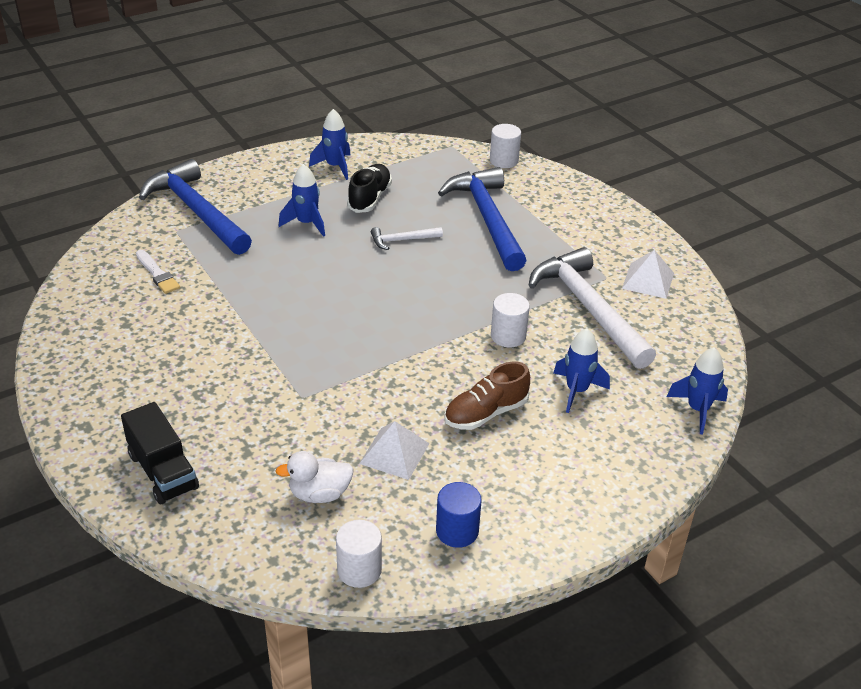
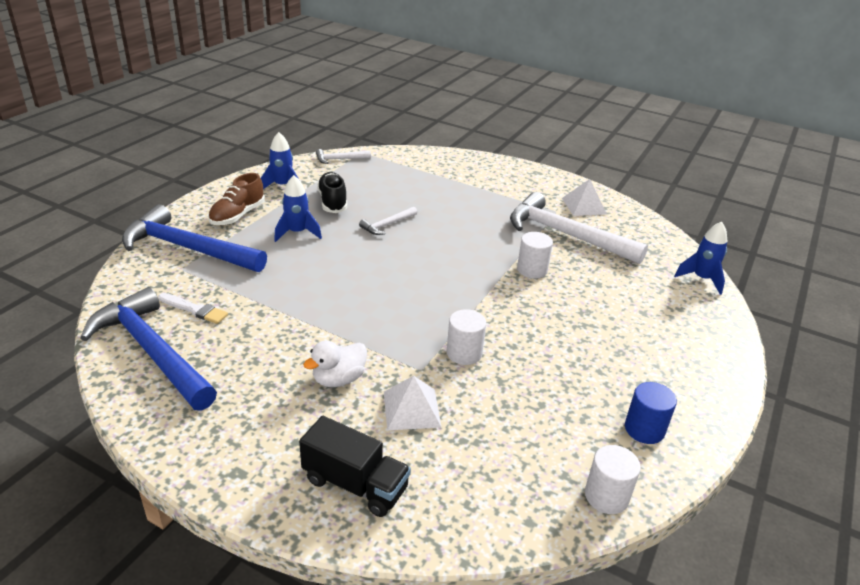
camera: 30 degrees left, 5 degrees down
(319, 494) = (512, 445): white duck -> white duck (338, 379)
(394, 453) = (538, 387): white pyramid -> white pyramid (411, 409)
(420, 149) = (339, 159): none -> white hammer
(486, 413) = (573, 330): brown shoe -> brown shoe (237, 215)
(487, 219) = (436, 194): blue hammer -> blue hammer (152, 351)
(504, 161) = (409, 154): white cylinder -> white cylinder (464, 353)
(577, 391) = (616, 292): blue rocket -> none

